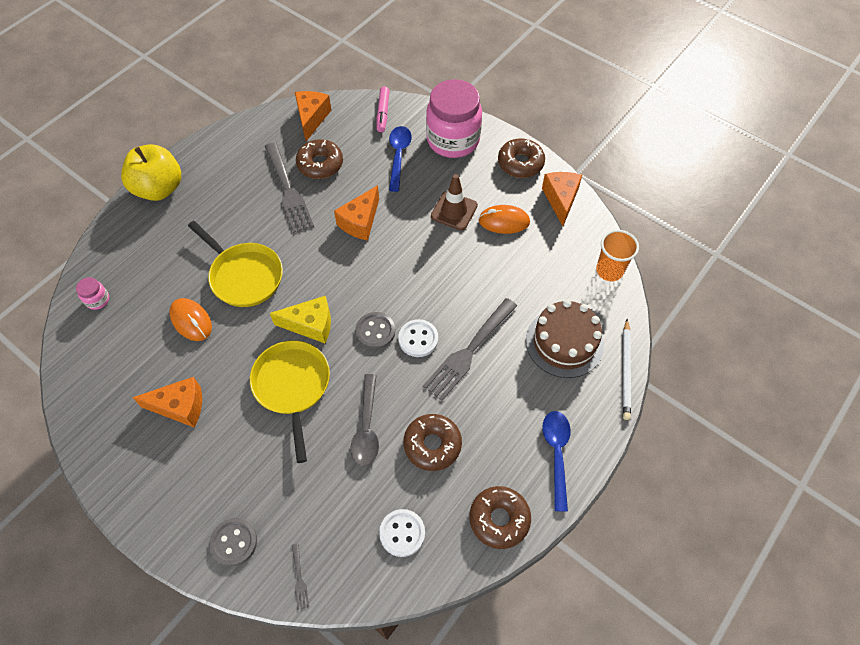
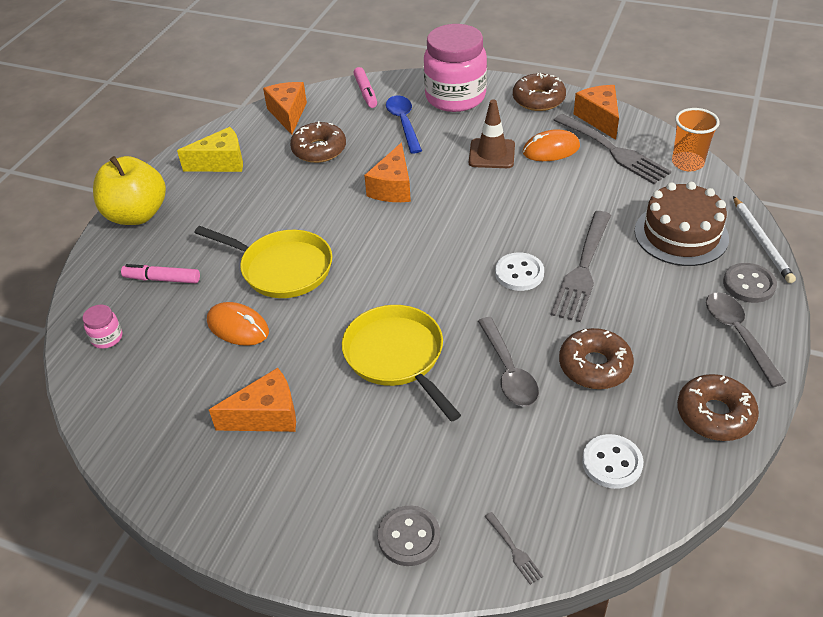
camera: 15 degrees left, 15 degrees down
(155, 258) = (162, 279): none -> pink marker
(288, 190) = (294, 180): grey fork -> grey fork (613, 151)
(310, 325) = (387, 293): yellow cheese -> yellow cheese (221, 163)
(375, 331) = (466, 279): grey button -> grey button (749, 284)
(556, 454) = (738, 335): blue spoon -> grey spoon

